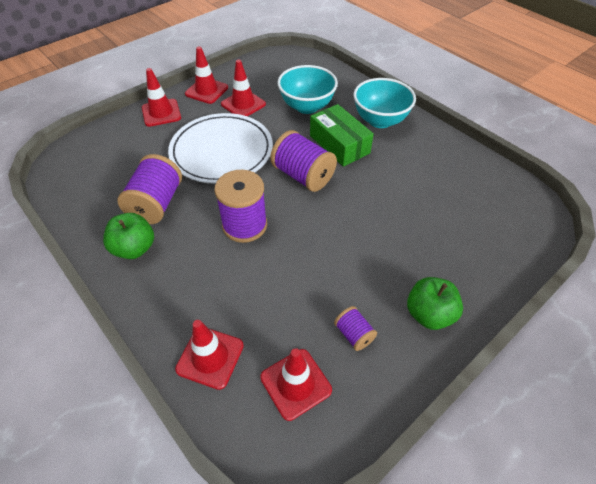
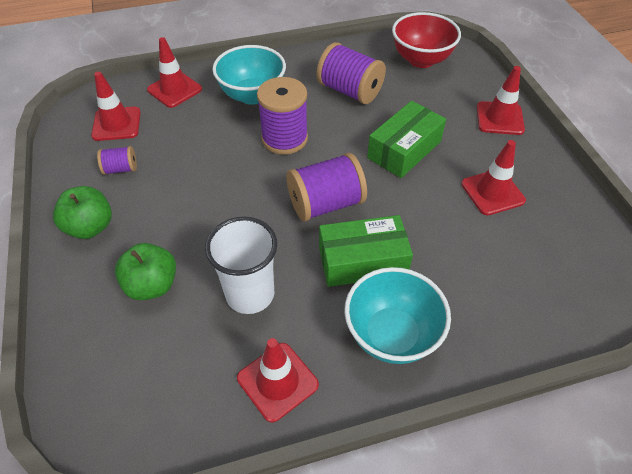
camera: 115 degrees right, 0 degrees up
(90, 170) = (421, 60): none -> red bowl
(134, 248) = (304, 71): green apple -> green apple (152, 285)
(206, 91) = (537, 165): red traffic cone -> red traffic cone (277, 381)
(222, 151) = (404, 150): white plate -> green box
(307, 106) = (462, 258): turquoise bowl -> turquoise bowl (252, 95)
(404, 185) = (250, 294): none -> white cup

